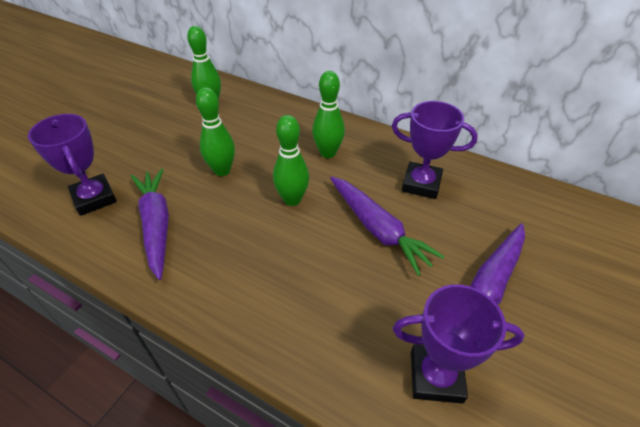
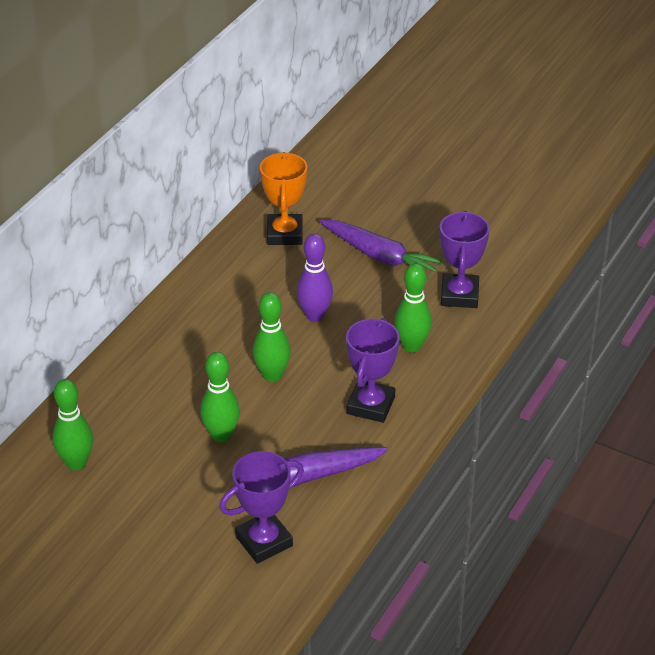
camera: 90 degrees left, 5 degrees down
(328, 153) = (196, 348): green bowling pin -> green bowling pin (412, 346)
(378, 229) = (315, 315): purple carrot -> purple bowling pin
(421, 184) = (252, 281): purple trophy -> purple trophy (371, 405)
(500, 205) = (285, 234): none -> orange trophy

